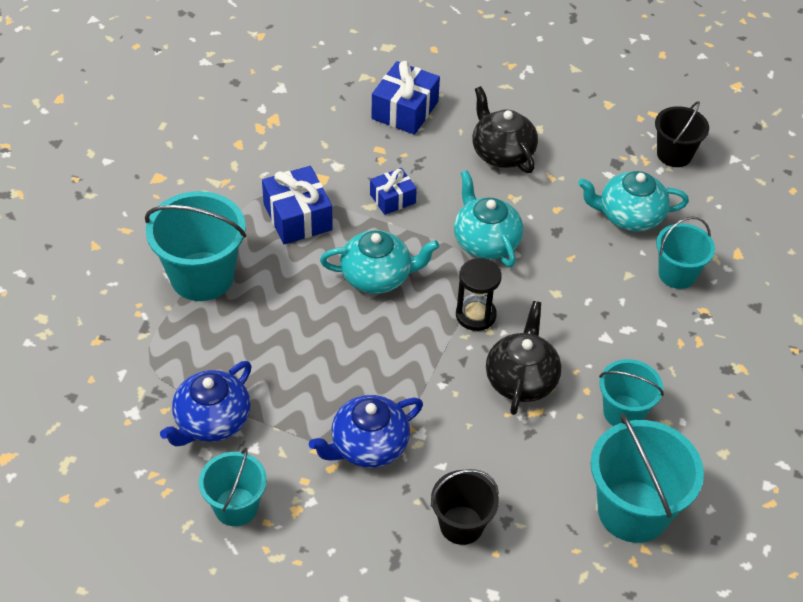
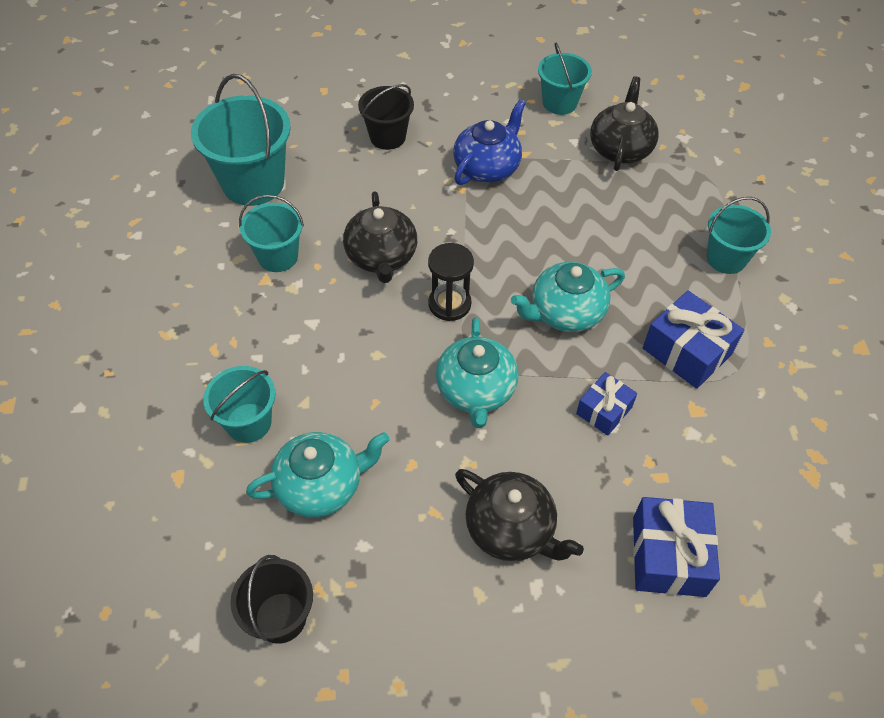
camera: 160 degrees right, 5 degrees up
(202, 276) = (726, 258): turquoise bucket -> turquoise bucket, size x0.61
(211, 421) = (620, 148): blue teapot -> black teapot
(485, 241) = (476, 391): turquoise teapot -> turquoise teapot turned 45 degrees clockwise

